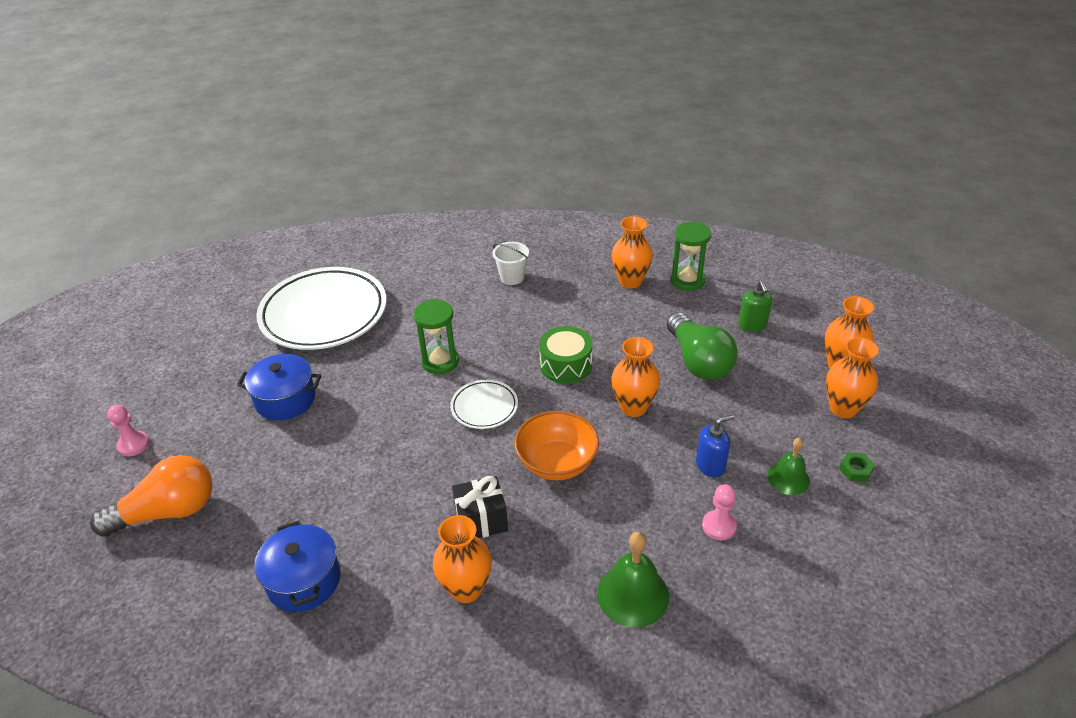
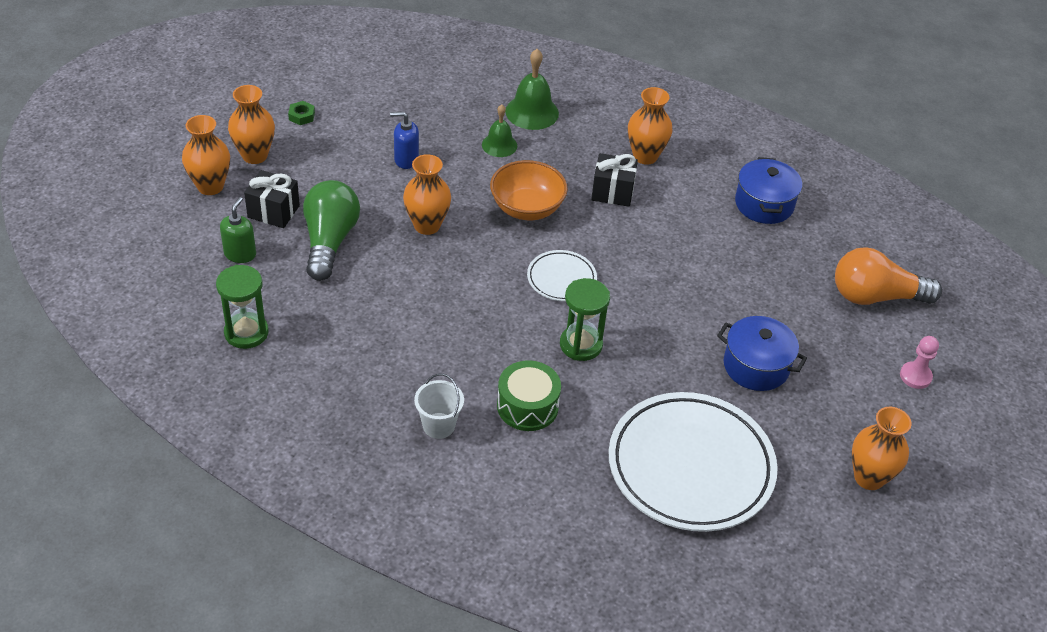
camera: 160 degrees left, 5 degrees up
(565, 365) = (457, 289): green drum -> green drum (527, 406)
(630, 281) = (308, 359): orange vase -> orange vase (869, 477)
(719, 526) = (439, 123): pink pawn -> none
(767, 366) = (273, 211): none -> black gift
(788, 478) = (357, 130): green bell -> green bell (499, 145)

